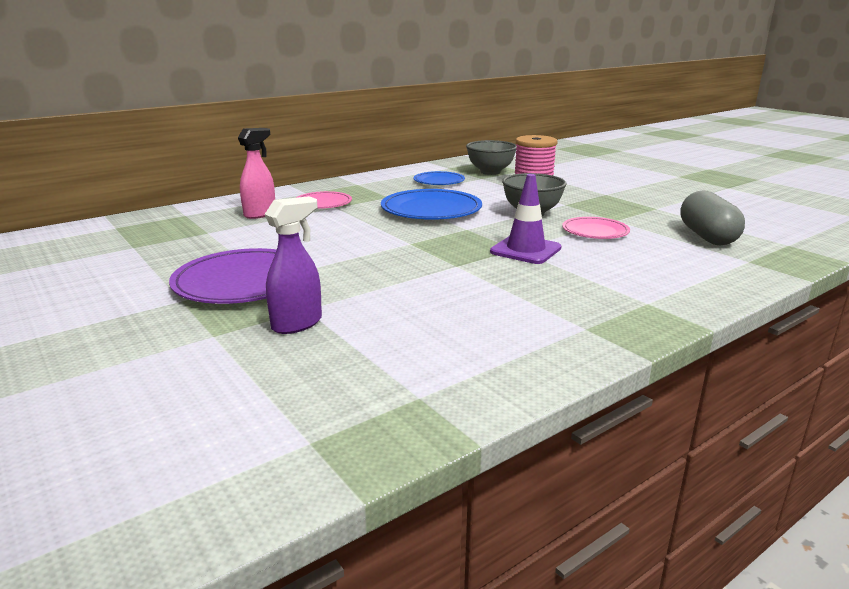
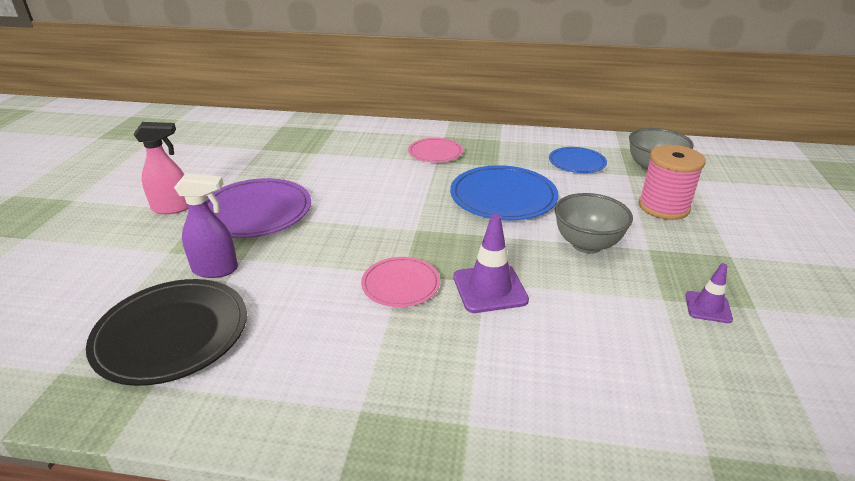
camera: 45 degrees right, 10 degrees up
(260, 214) = (376, 147): pink spray bottle -> pink spray bottle (173, 208)
(359, 369) = (172, 334): none -> black plate
(595, 231) = (605, 302): pink plate -> pink plate (401, 285)
(639, 215) = (708, 307): none -> purple traffic cone
(707, 236) = (732, 386): grey capsule -> none

